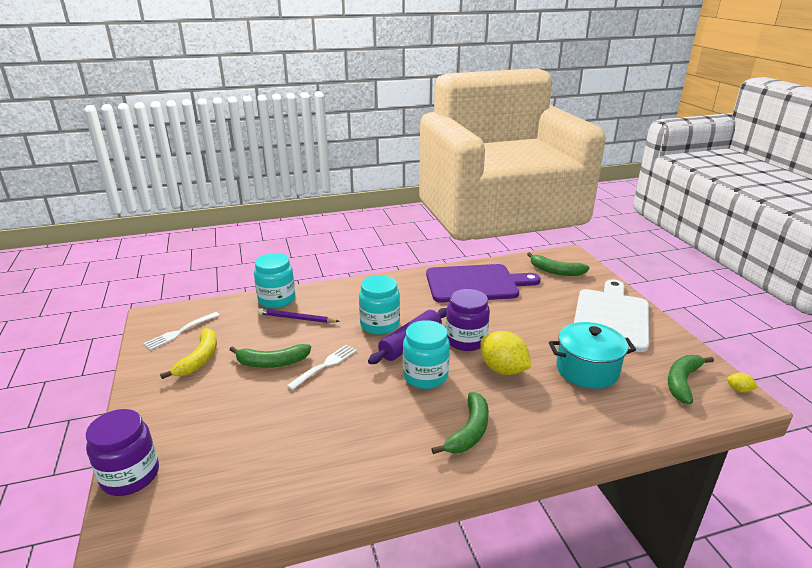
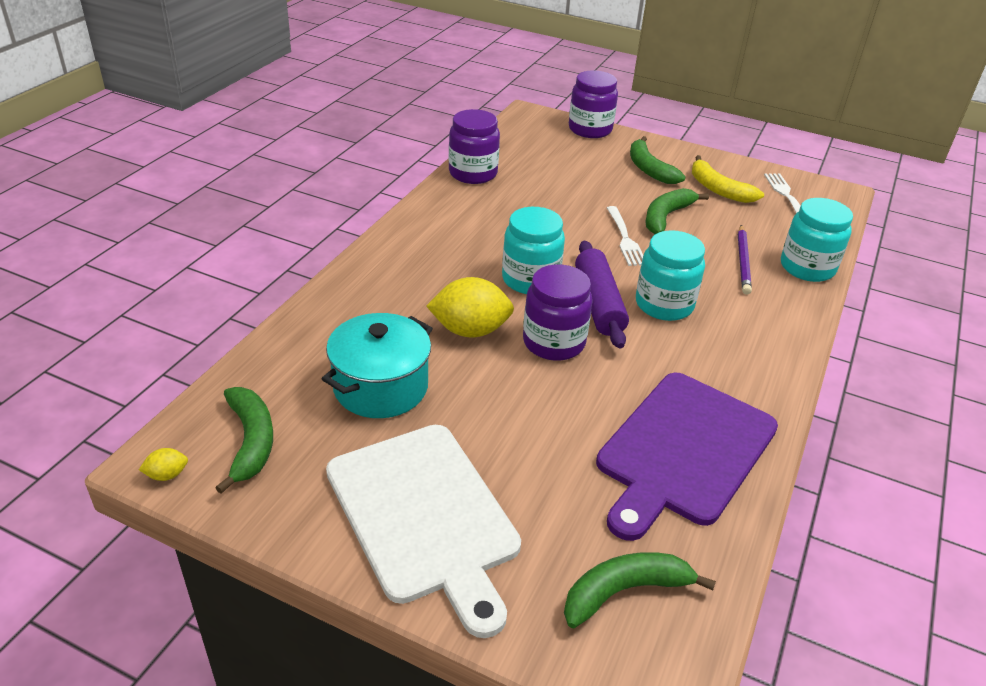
camera: 130 degrees right, 10 degrees up
(297, 318) = (743, 261): purple pencil -> purple pencil turned 135 degrees clockwise
(317, 494) = (473, 173): none -> purple jar
(469, 431) = (427, 257): green banana -> green banana (649, 169)

